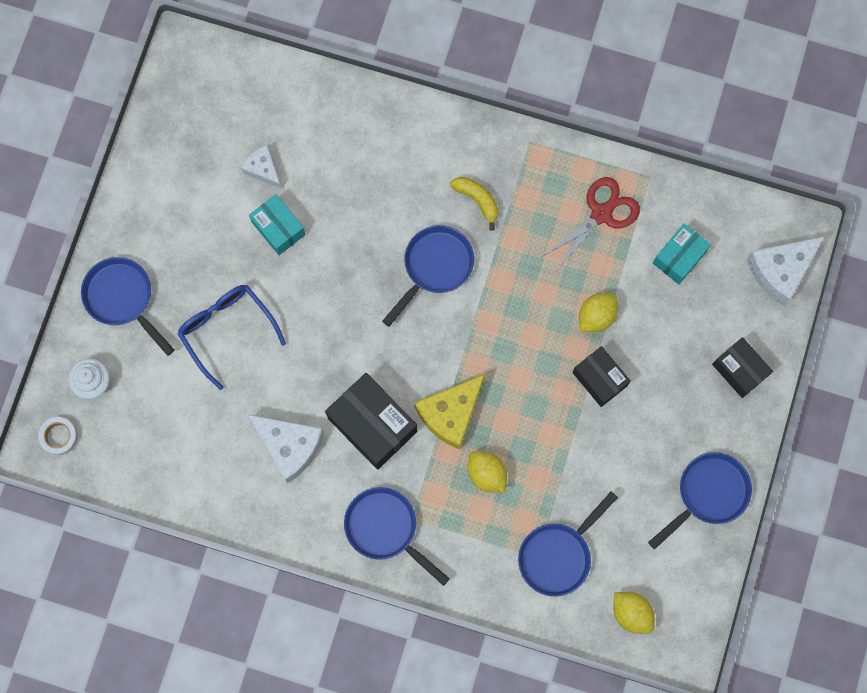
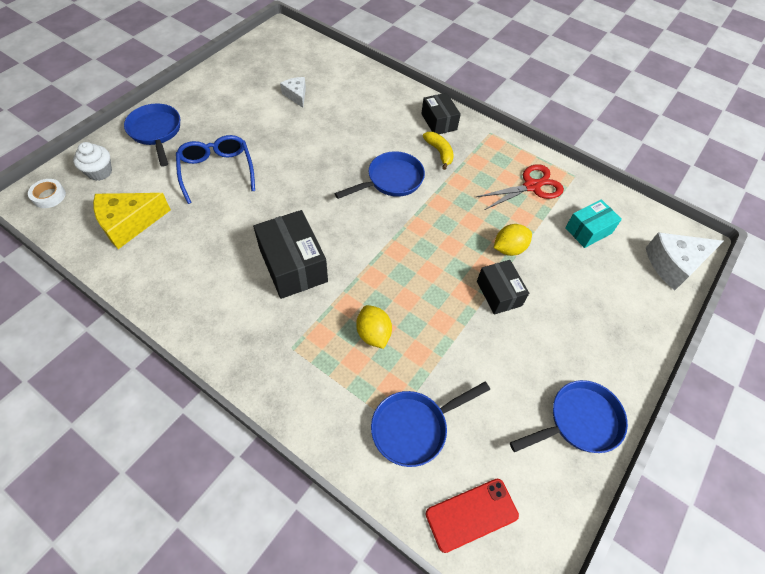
camera: 15 degrees right, 20 degrees down
(278, 228) = (289, 127): turquoise box -> none
(289, 446) = (218, 258): white cheese -> none
(385, 529) = (263, 348): blue pan -> none
(451, 414) = (361, 278): yellow cheese -> yellow cheese (129, 223)
(631, 613) = (471, 514): yellow lemon -> red phone
(739, 370) = (627, 326): black box -> black box (439, 122)

